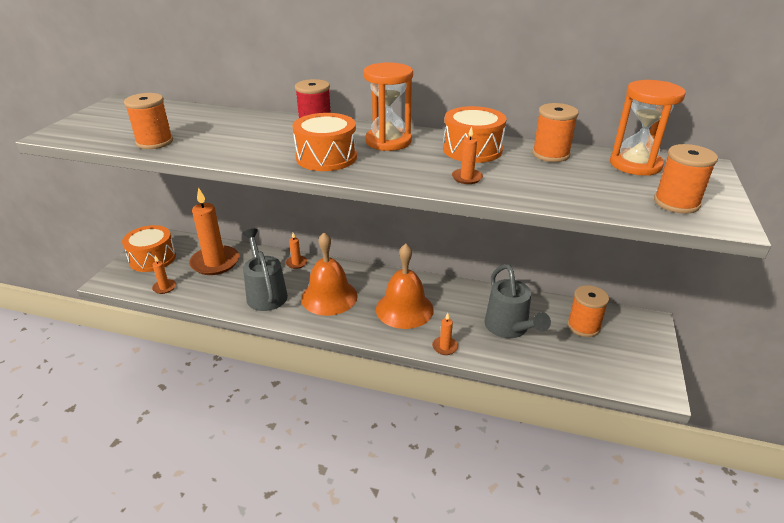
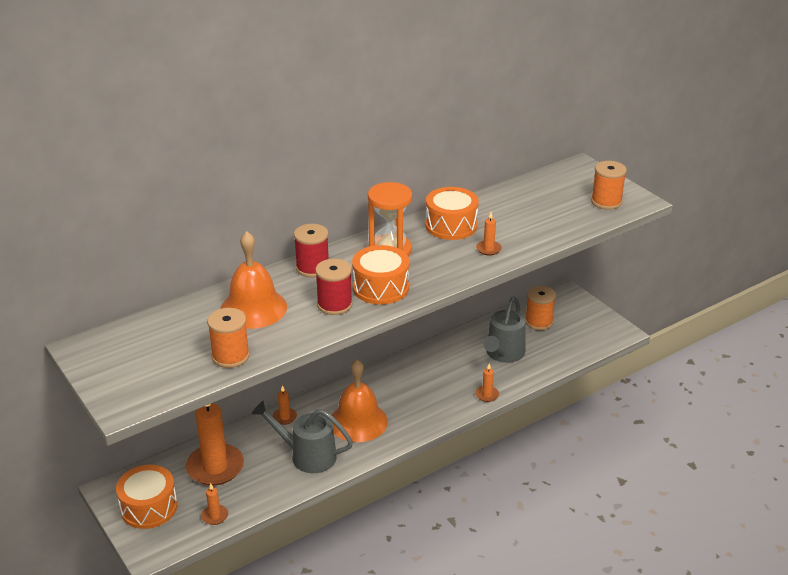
camera: 50 degrees left, 0 degrees up
(274, 150) = (334, 305): none -> red spool
(404, 309) = (423, 390): orange bell -> orange bell (253, 308)
(509, 328) = (503, 354): grey watering can -> grey watering can turned 90 degrees clockwise
(550, 154) = (498, 202): orange spool -> none
(635, 164) = (549, 184): orange hourglass -> none

